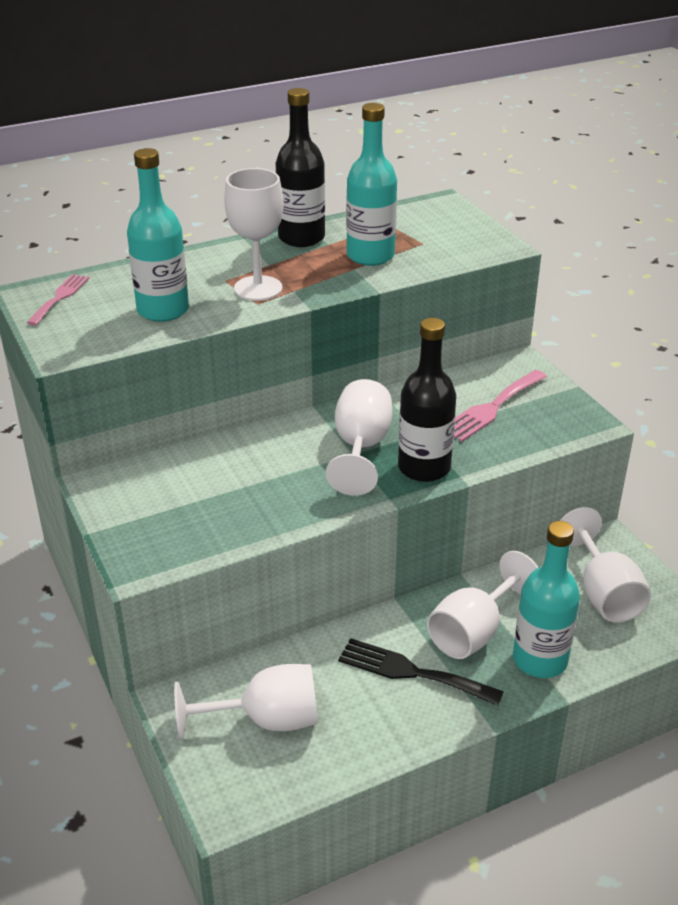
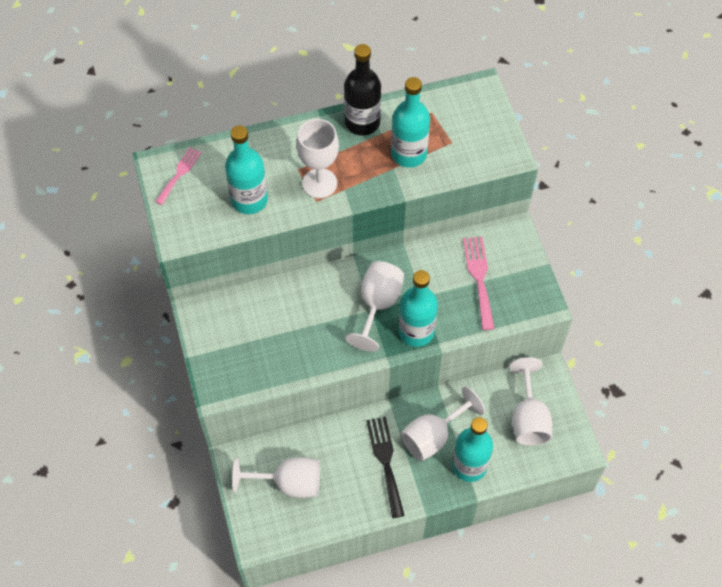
camera: 10 degrees right, 25 degrees up
(412, 672) = (385, 461): black fork -> black fork turned 45 degrees clockwise
(424, 468) = (416, 331): black bottle -> turquoise bottle
(492, 408) = (479, 278): pink fork -> pink fork turned 120 degrees clockwise

